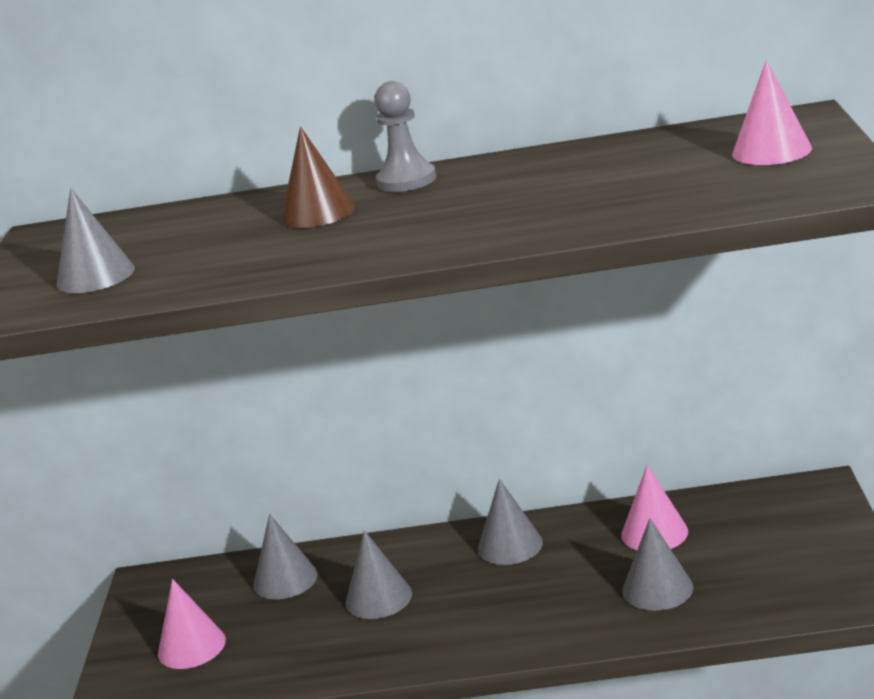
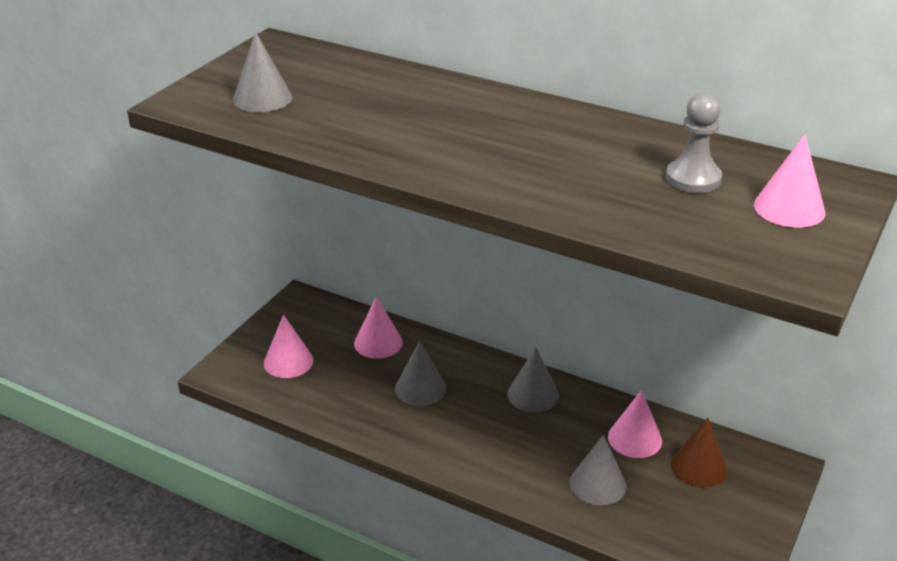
camera: 25 degrees right, 10 degrees up
(285, 579) = (378, 343): grey cone -> pink cone
(318, 213) = (438, 109): brown cone -> brown cone (699, 466)
(406, 180) = (521, 107): grey pawn -> grey pawn (693, 178)

